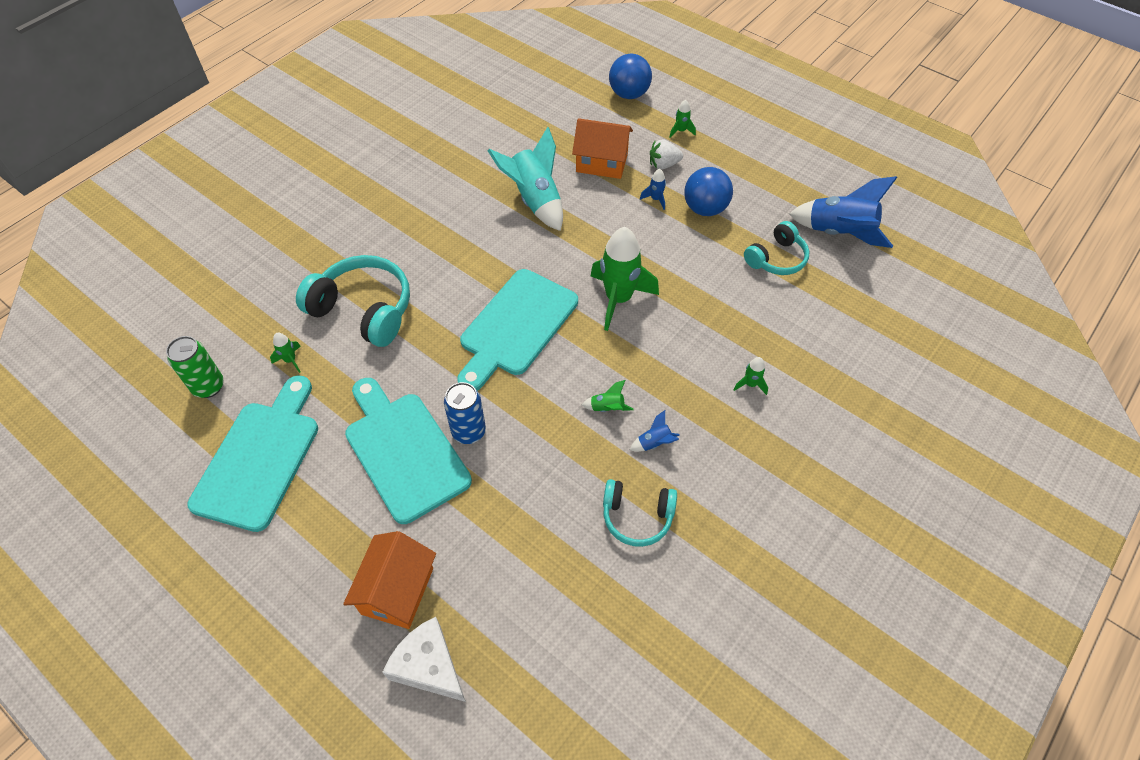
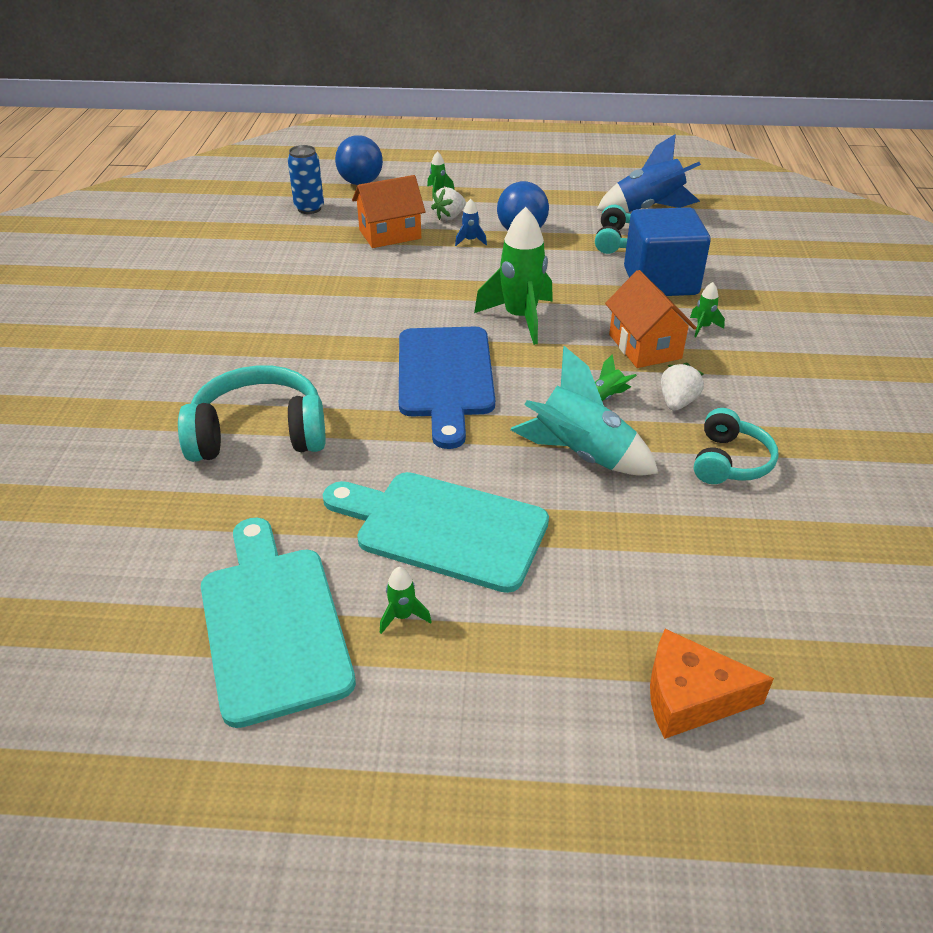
camera: 35 degrees left, 15 degrees down
(208, 386) = (124, 591): green can -> none
(290, 360) = (214, 515): green rocket -> green rocket (403, 616)
(397, 591) = (578, 652): orange house -> orange house (644, 346)
(428, 666) = (690, 697): white cheese -> orange cheese
(468, 432) = (494, 478): blue can -> blue can (309, 208)
(516, 326) = (445, 377): turquoise cutting board -> blue cutting board
(535, 200) = (354, 281): turquoise rocket -> turquoise rocket (581, 455)
(637, 517) = (729, 461): turquoise headphones -> turquoise headphones turned 45 degrees counterclockwise
(654, 443) = (677, 402): blue rocket -> white strawberry
(766, 318) = (660, 281): none -> blue cube

